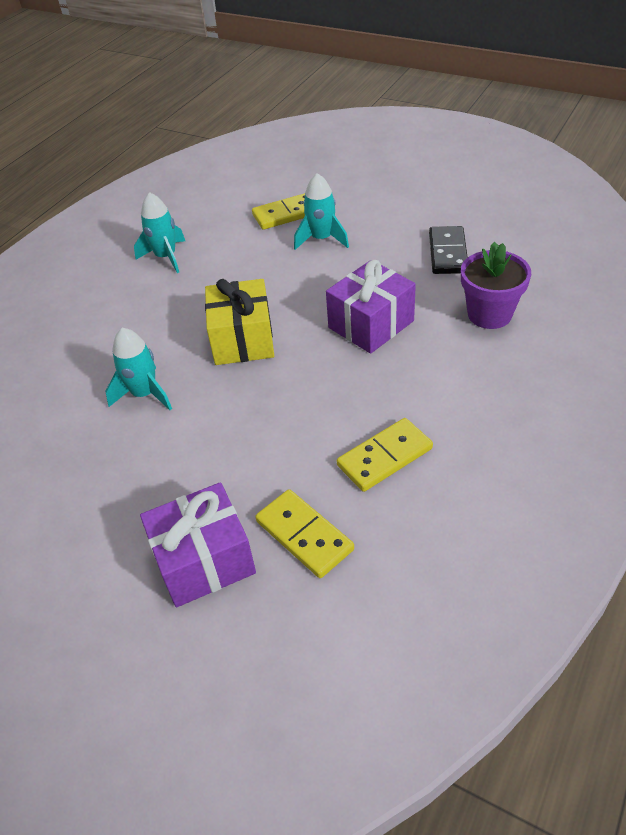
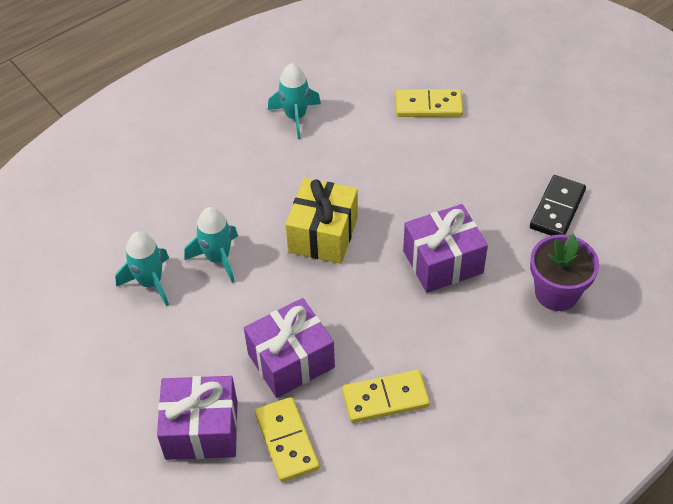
camera: 20 degrees right, 5 degrees up
(268, 458) = (291, 360): none -> purple gift
(321, 239) = (446, 148): turquoise rocket -> turquoise rocket (150, 282)

